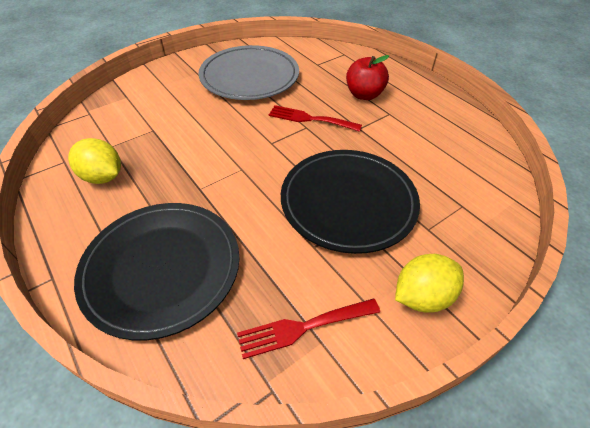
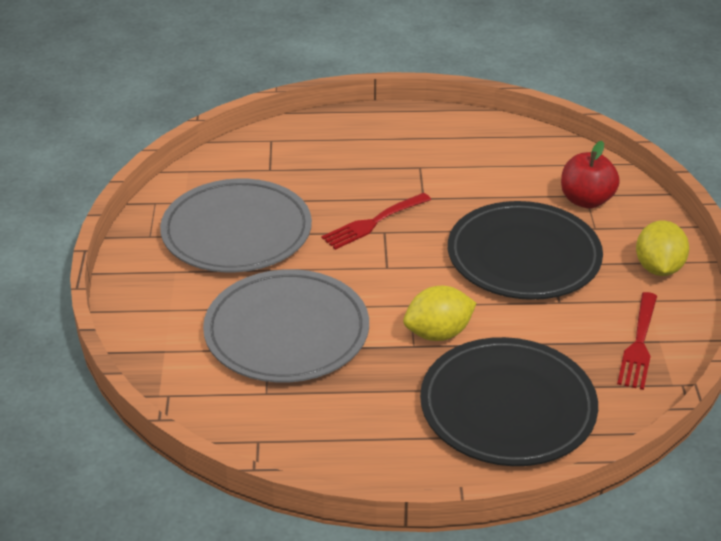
camera: 55 degrees left, 10 degrees down
(103, 177) = (322, 414): yellow lemon -> yellow lemon (438, 333)
(173, 130) = (287, 332): none -> grey plate
(364, 95) = (370, 166): red apple -> red apple (586, 200)

